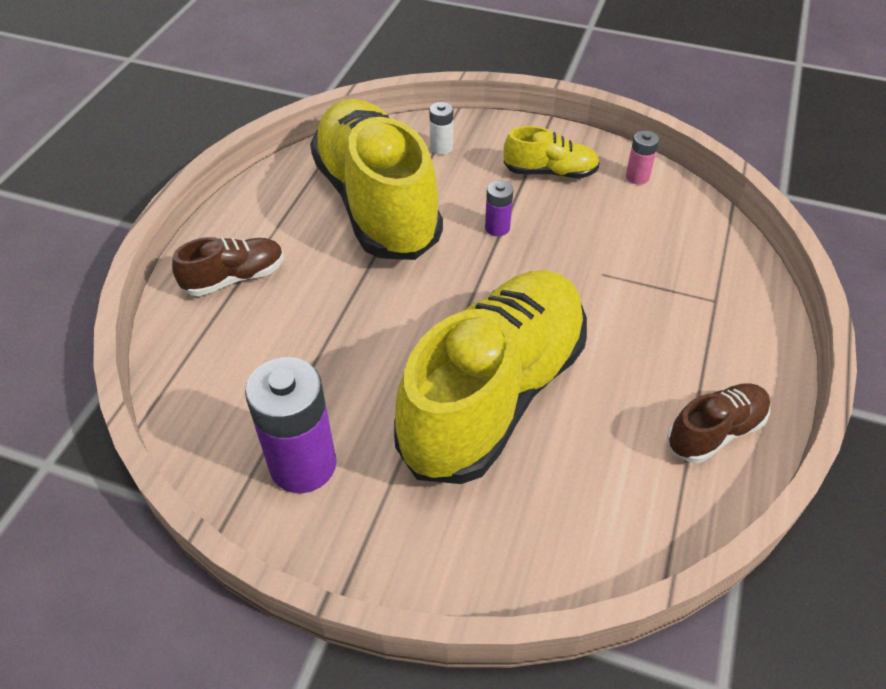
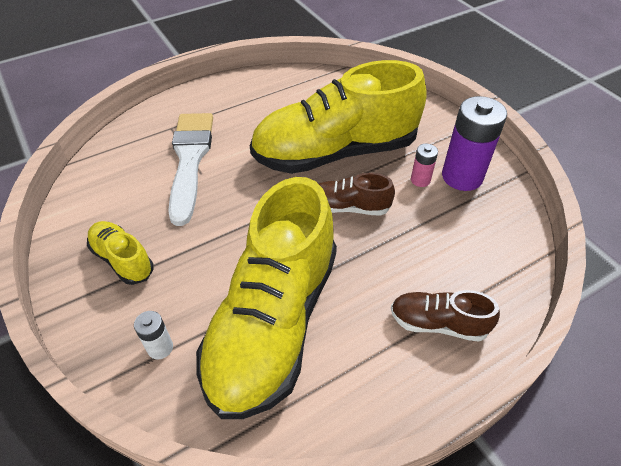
camera: 140 degrees left, 0 degrees up
(497, 228) = (217, 240): purple battery -> none
(633, 278) = (190, 160): none -> white brush
(637, 177) = (81, 216): pink battery -> pink battery (420, 180)
(715, 432) = (258, 89): brown shoe -> brown shoe (349, 207)

